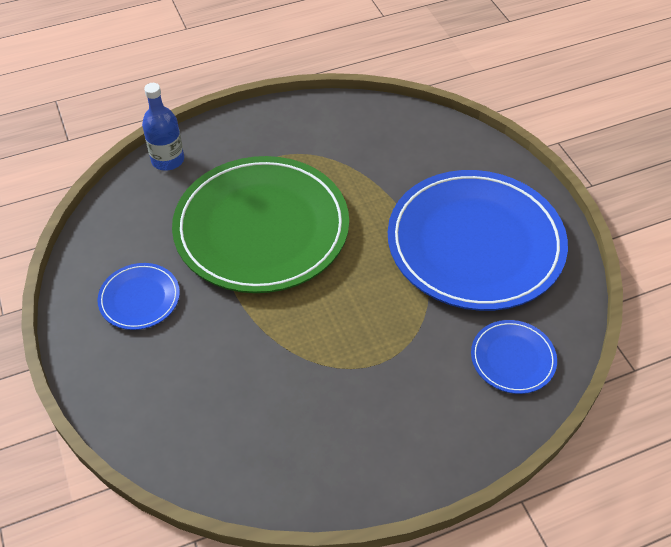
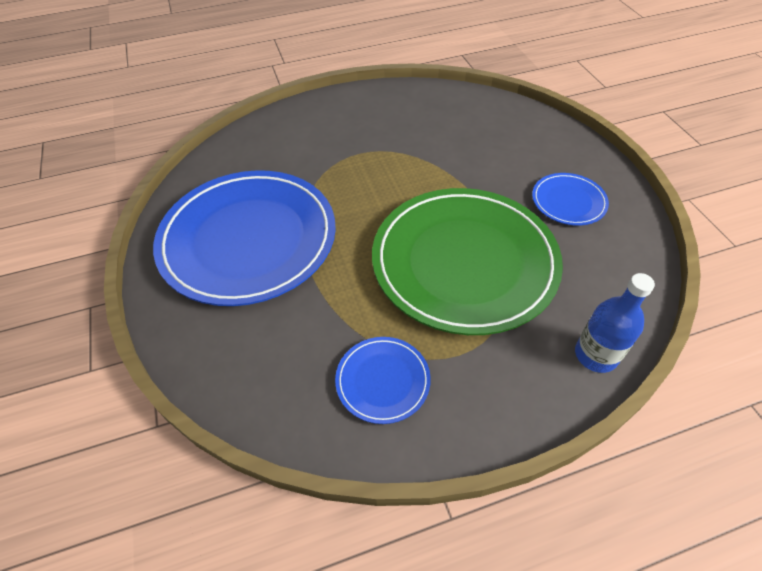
camera: 175 degrees left, 0 degrees up
(512, 359) = (255, 153): blue plate -> blue plate (383, 381)

